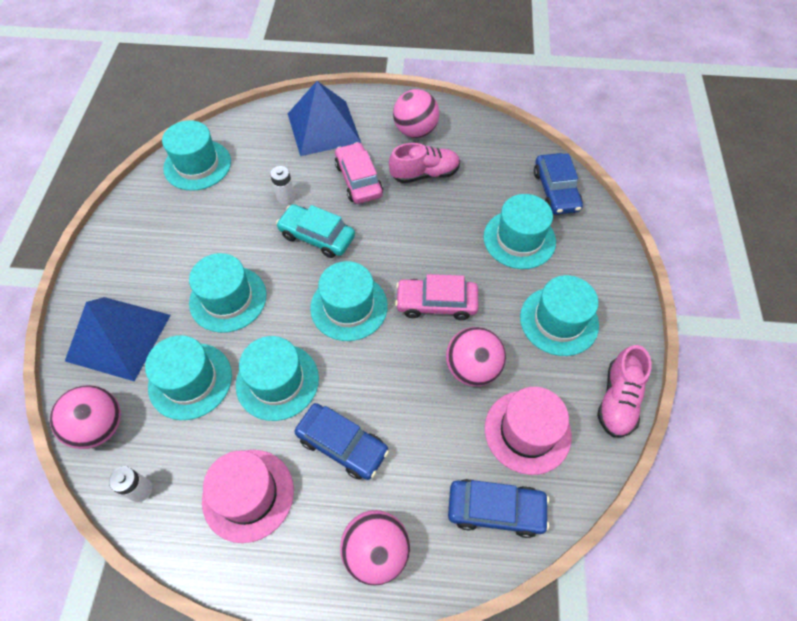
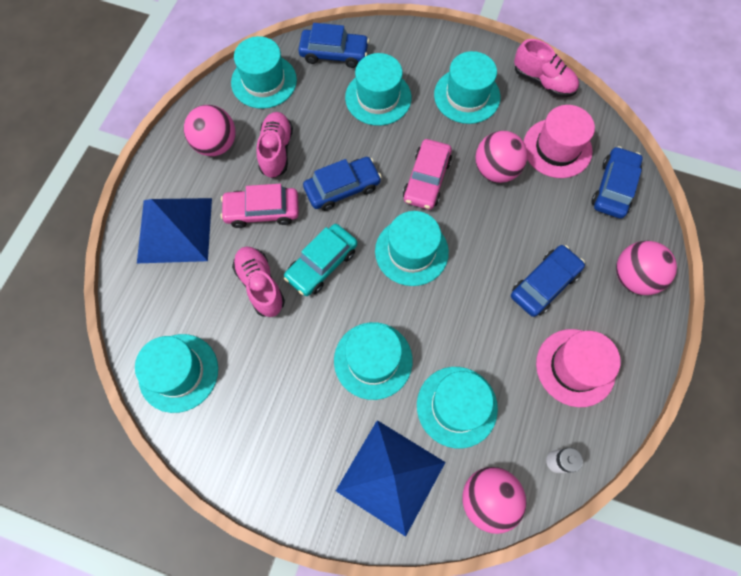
camera: 75 degrees left, 10 degrees up
(277, 381) = (474, 327): turquoise hat -> turquoise hat (264, 81)
(285, 197) = (260, 285): white battery -> pink shoe
(402, 233) = (342, 188): none -> blue car

